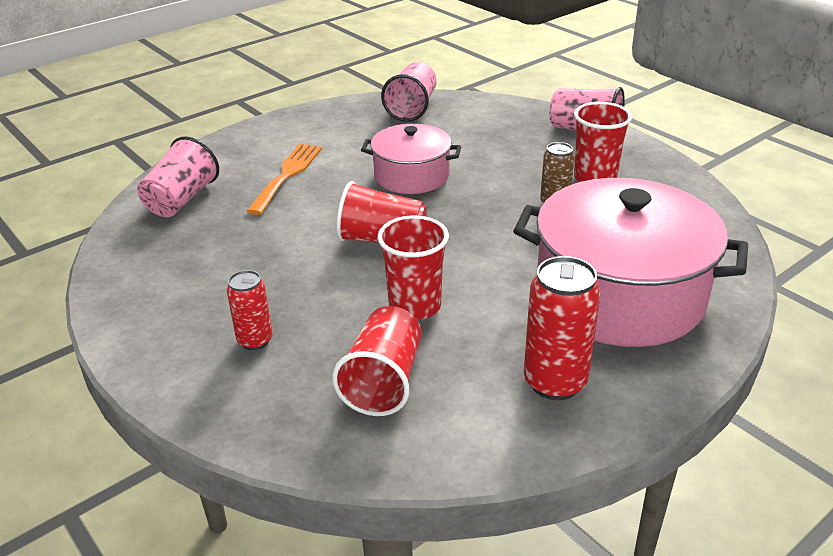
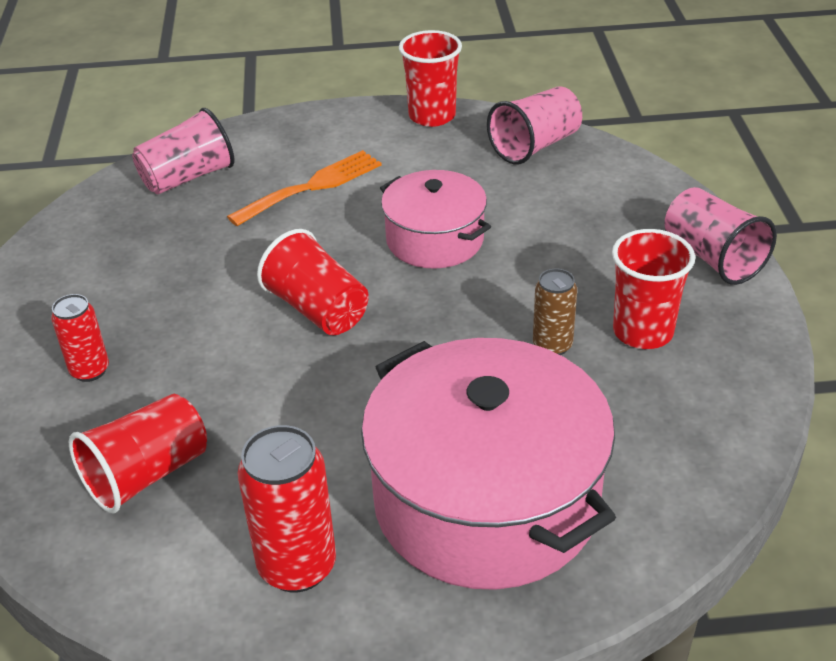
camera: 35 degrees right, 5 degrees up
(415, 306) = (264, 405): red cup -> red cup (432, 116)

